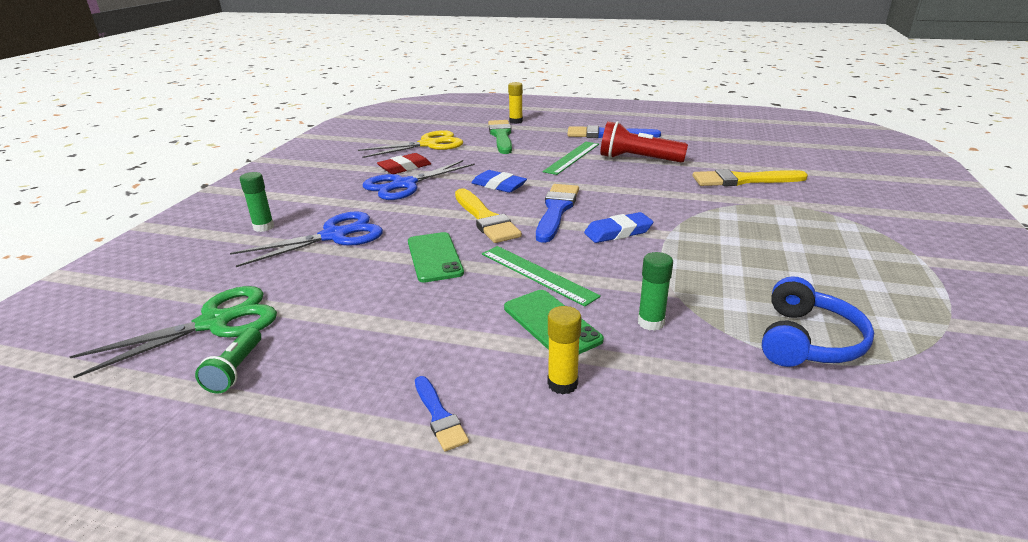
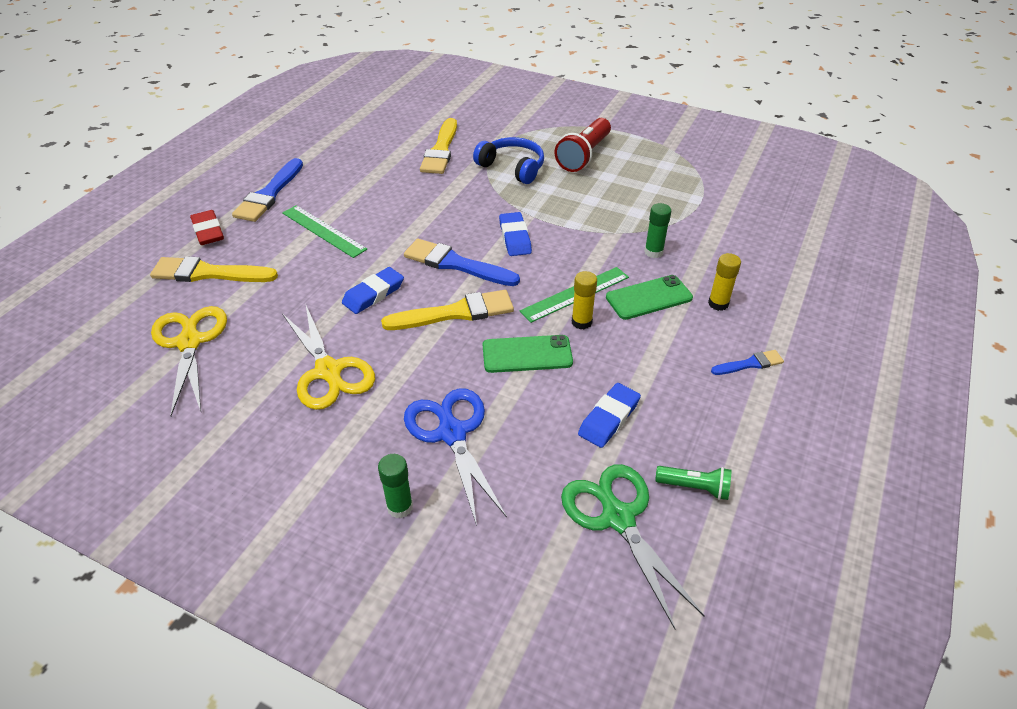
camera: 80 degrees left, 15 degrees up
(344, 309) = (609, 418): none -> blue eraser
(404, 185) = (328, 371): blue scissors -> yellow scissors
(405, 167) = (267, 369): red eraser -> red eraser (208, 231)
(501, 136) = (208, 273): green brush -> yellow brush
(516, 121) = (158, 253): yellow glue stick -> yellow glue stick (581, 322)
(638, 159) = (357, 191): red flashlight -> red flashlight (584, 155)
(807, 341) = (680, 198): blue headphones -> blue headphones (512, 167)

